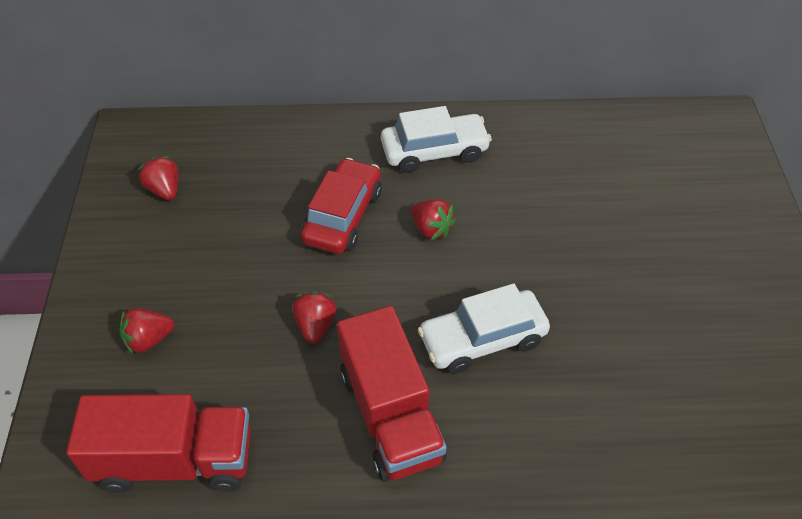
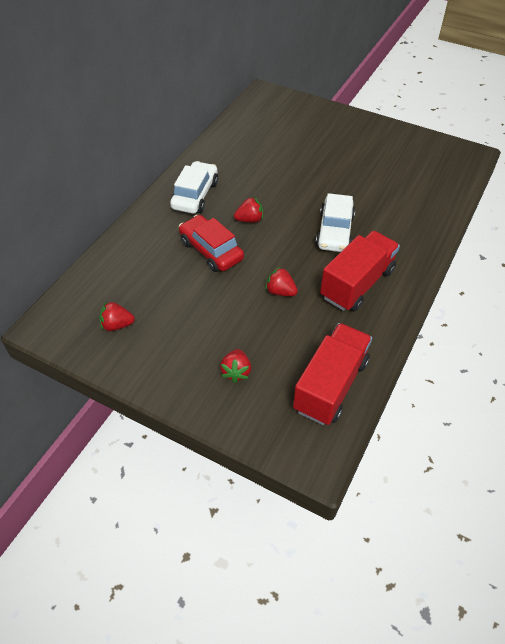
camera: 60 degrees left, 0 degrees up
(390, 415) = (357, 284): red truck -> red truck turned 60 degrees counterclockwise

